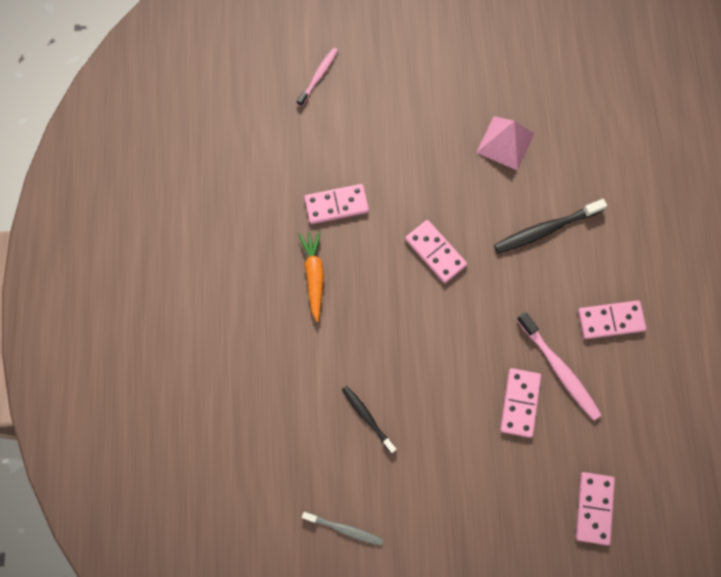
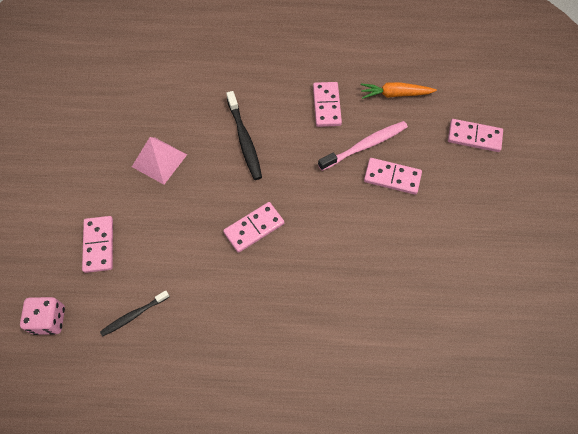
camera: 85 degrees left, 10 degrees down
(314, 276) = (264, 340): orange carrot -> orange carrot (395, 94)
(318, 76) = (49, 320): pink toothbrush -> pink dice
(336, 205) = (194, 313): pink domino -> pink domino (99, 245)
(344, 529) = (504, 330): grey toothbrush -> none
(367, 417) = (404, 301): black toothbrush -> black toothbrush (134, 315)

